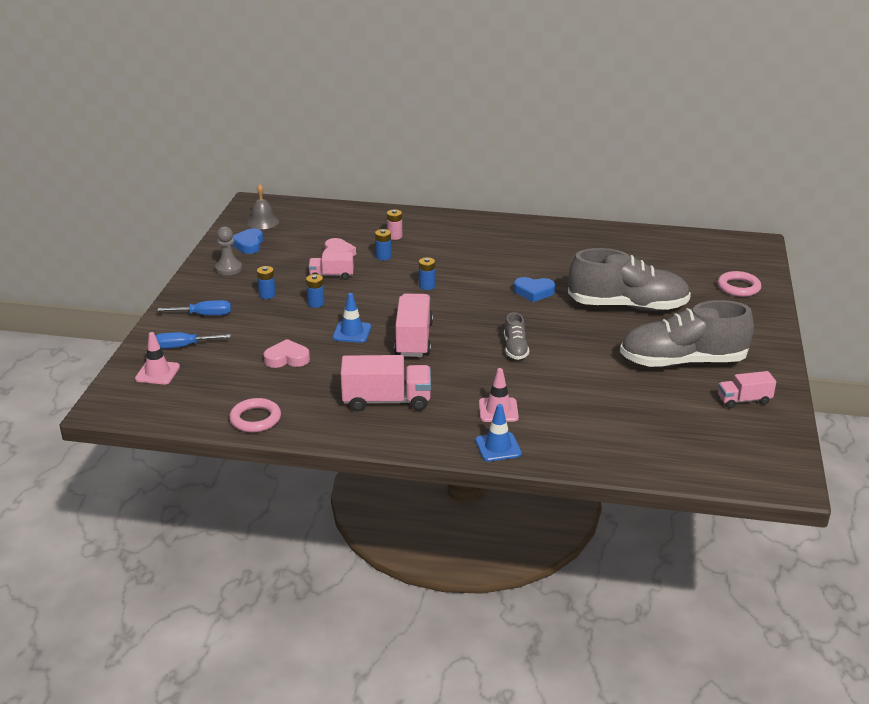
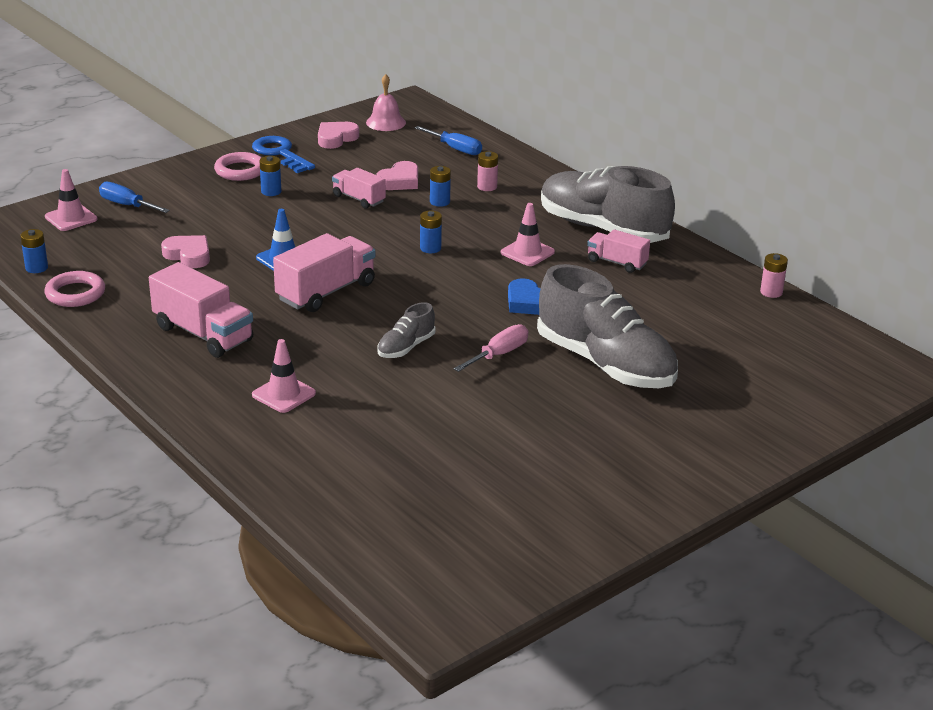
camera: 40 degrees right, 0 degrees up
(204, 315) = (189, 186): blue screwdriver -> blue screwdriver (455, 149)
(228, 268) = (280, 153): grey pawn -> blue key
(248, 244) = (336, 138): blue heart -> pink heart
(263, 222) = (386, 122): grey bell -> pink bell
(316, 303) = (299, 218): blue battery -> blue battery (36, 268)
(483, 264) = (527, 252): none -> pink traffic cone
(498, 447) = (222, 426): blue traffic cone -> none
(569, 327) = (499, 354): none -> pink screwdriver
(636, 231) = (771, 292): none -> pink battery
(682, 361) = (557, 448): grey shoe -> grey shoe (602, 228)
(738, 287) = (782, 407): pink ring -> pink ring (240, 170)
(744, 400) = (550, 521): pink truck -> pink truck (617, 262)

